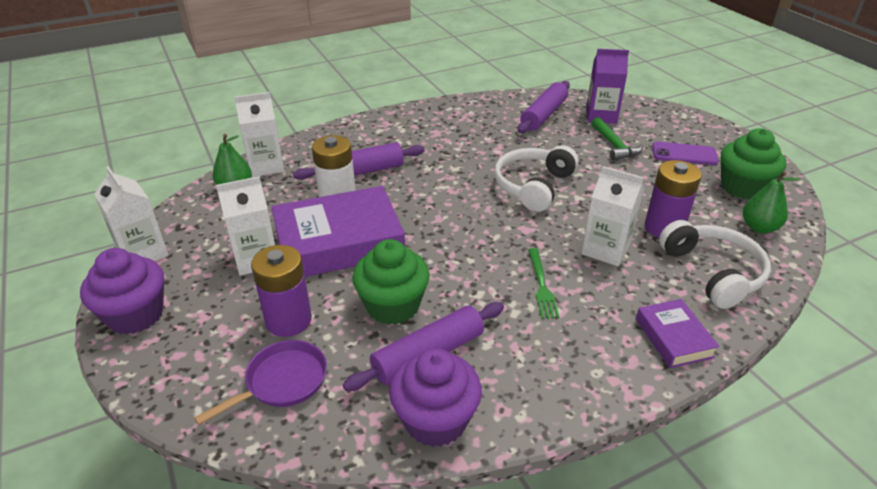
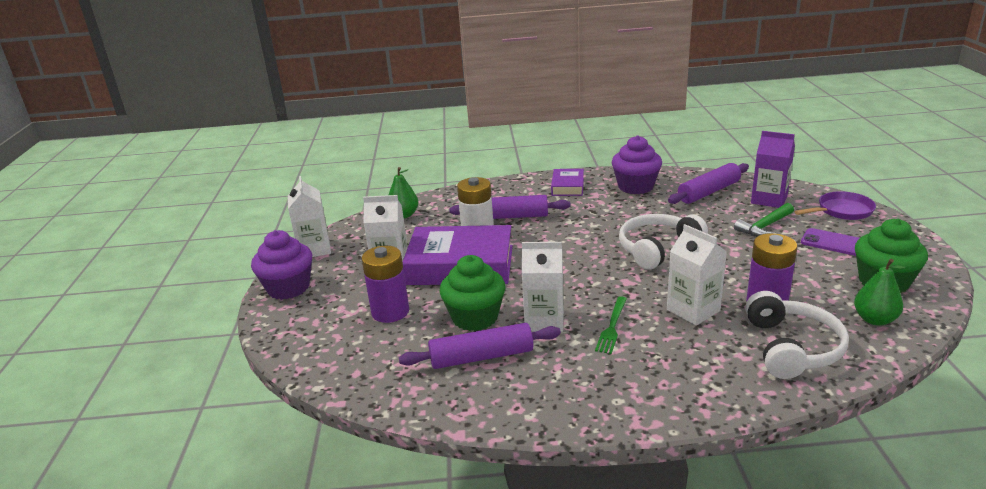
camera: 25 degrees right, 10 degrees down
(266, 166) = (436, 202): white carton -> white carton (544, 320)
(282, 382) = (362, 351): purple pan -> purple pan (842, 211)
(435, 420) = (459, 402): purple cupcake -> purple cupcake (635, 187)
(614, 146) = (764, 227): green hammer -> green hammer turned 45 degrees clockwise
(673, 338) = (710, 391): purple book -> purple book (567, 186)

